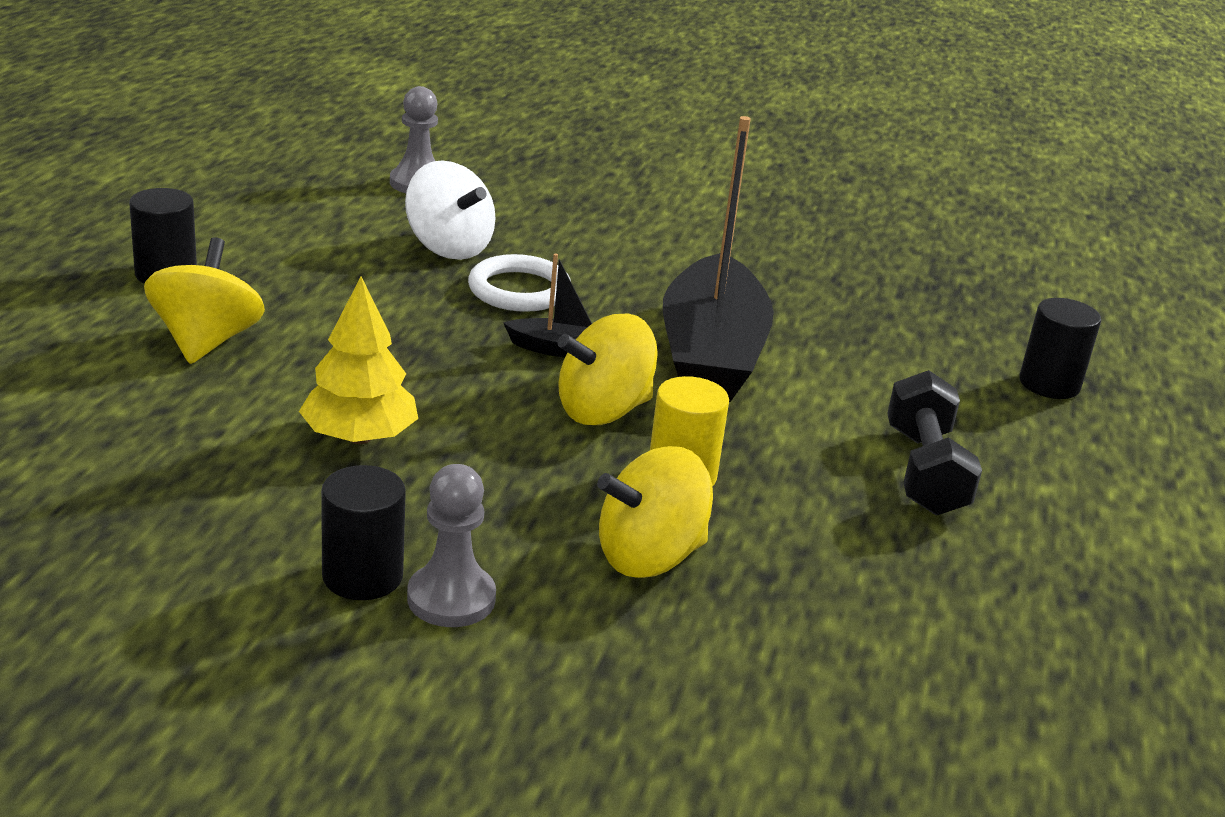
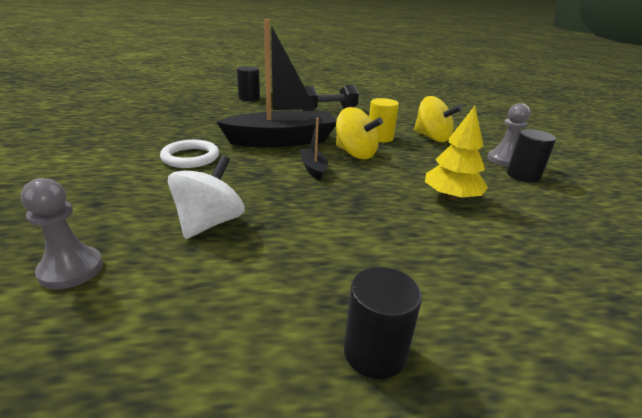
camera: 110 degrees left, 0 degrees up
(206, 341) = (440, 277): yellow spinning top -> none
(519, 290) = (256, 188): white ring -> white ring (190, 157)

